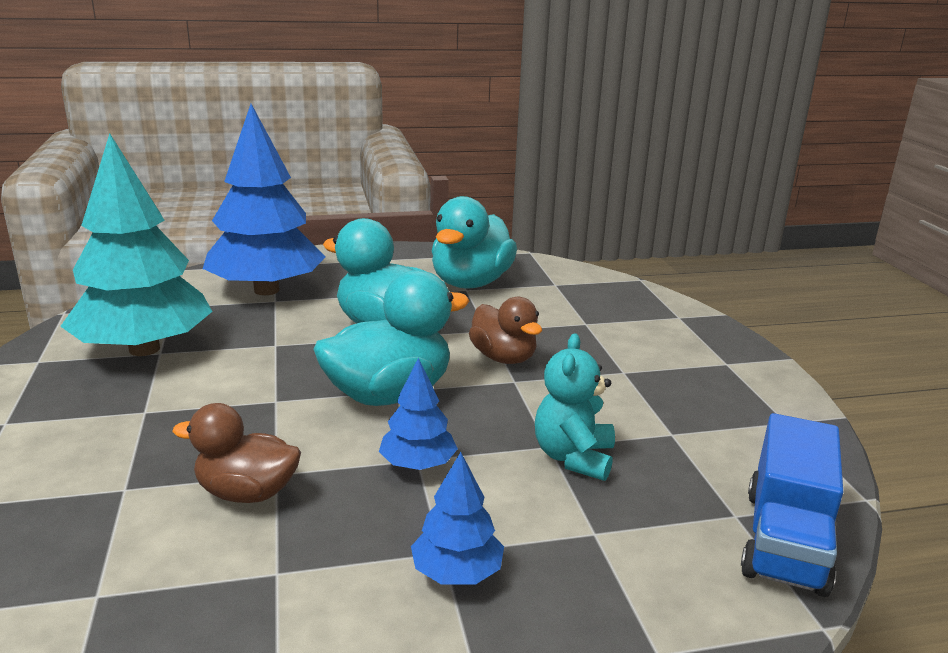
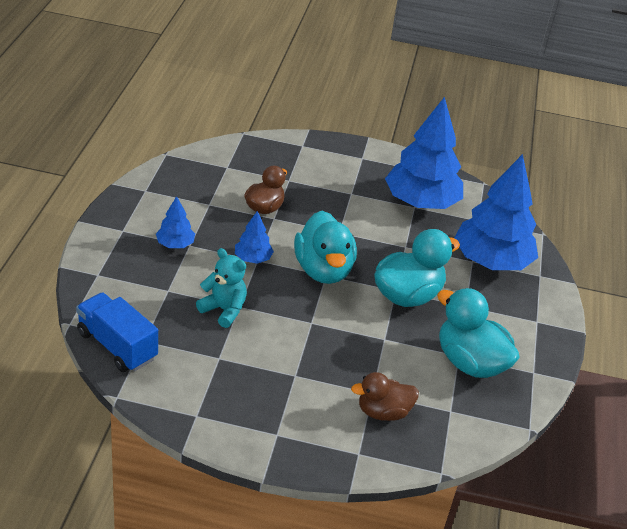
camera: 110 degrees right, 15 degrees up
(144, 349) = (421, 202): turquoise tree -> blue tree
(503, 358) = (341, 329): brown duck -> brown duck (383, 412)

